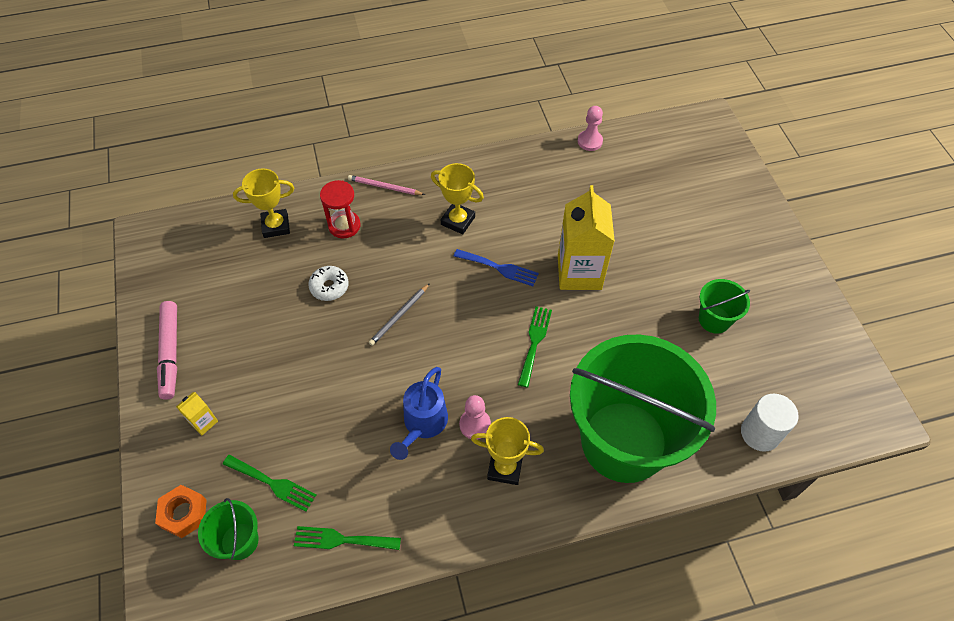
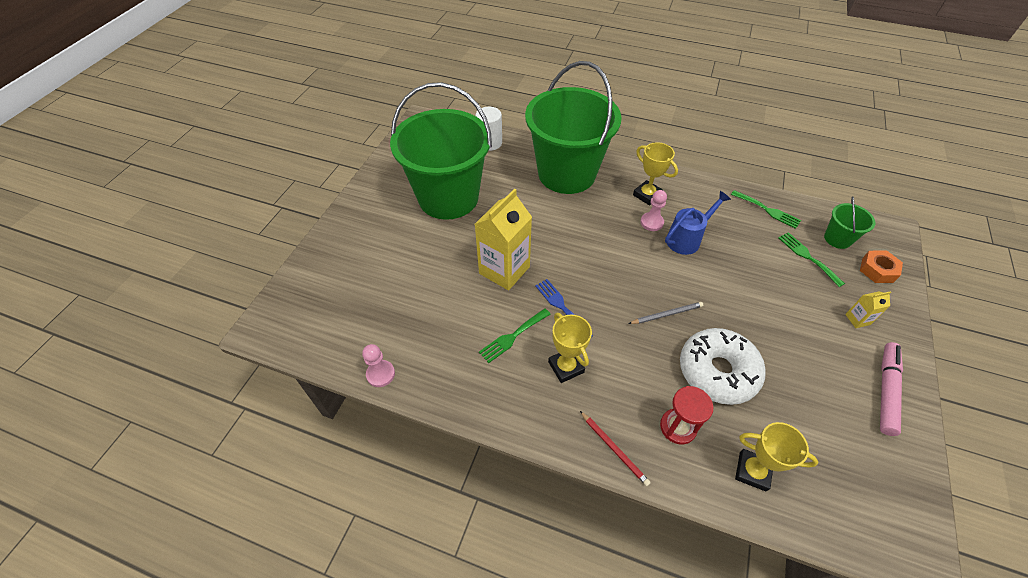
camera: 145 degrees left, 5 degrees down
(329, 287) = (717, 371): white donut -> white donut, size x2.04
(385, 187) = (614, 448): pink pencil -> red pencil
(534, 342) = (576, 245): green fork -> green fork (512, 337)
(714, 319) = (448, 197): green bucket -> green bucket, size x2.48

